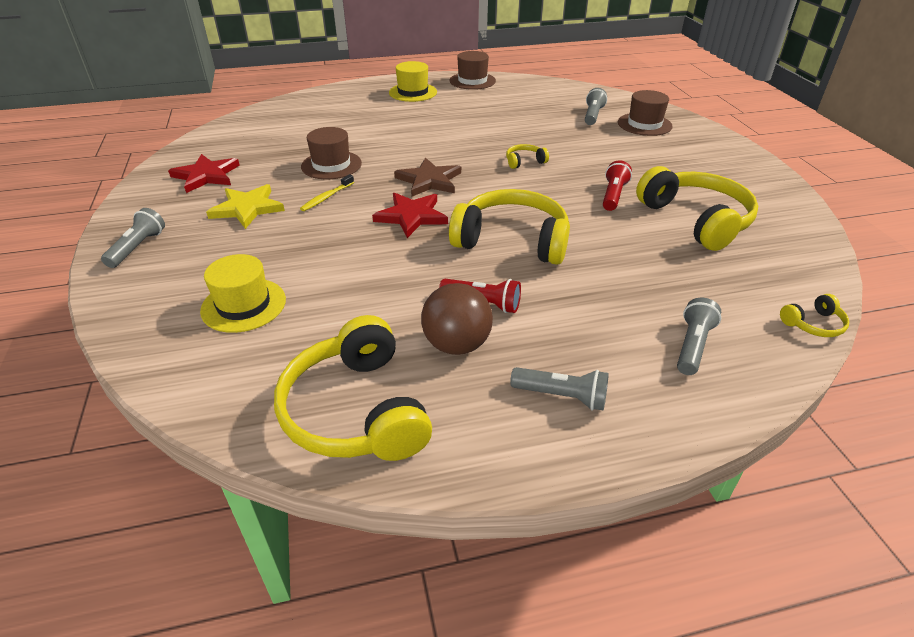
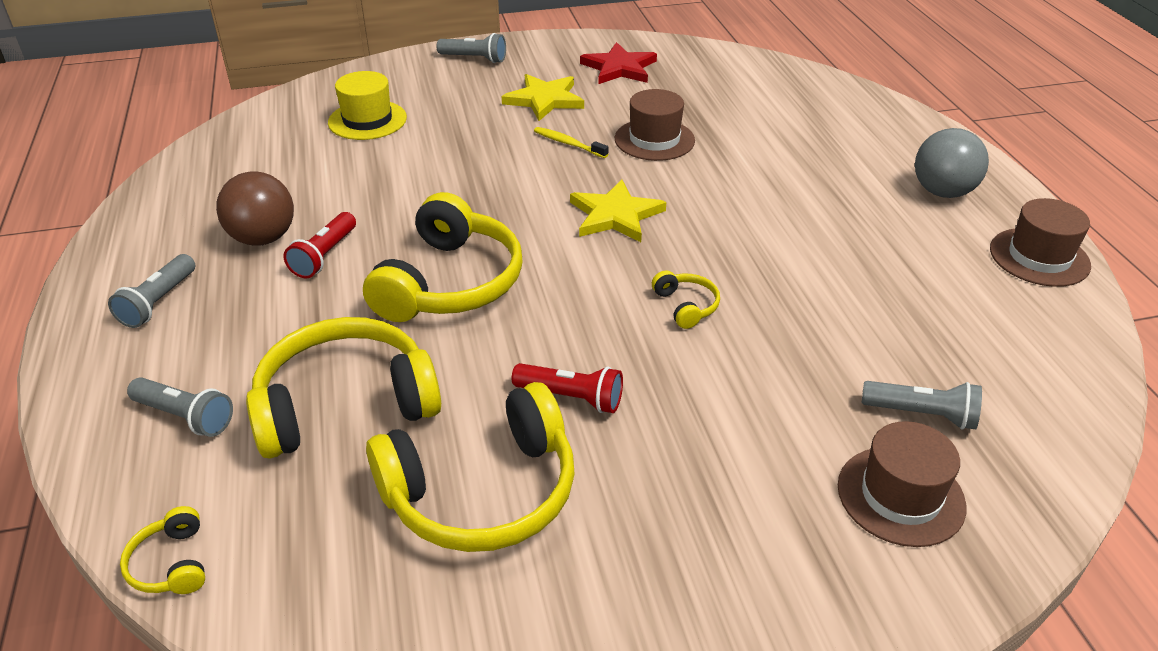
camera: 90 degrees right, 0 degrees up
(356, 410) = (202, 187): yellow headphones -> yellow headphones (345, 404)
(412, 216) = (519, 204): red star -> none
(413, 92) = (942, 192): yellow hat -> grey ball
(429, 180) = (615, 215): brown star -> yellow star

